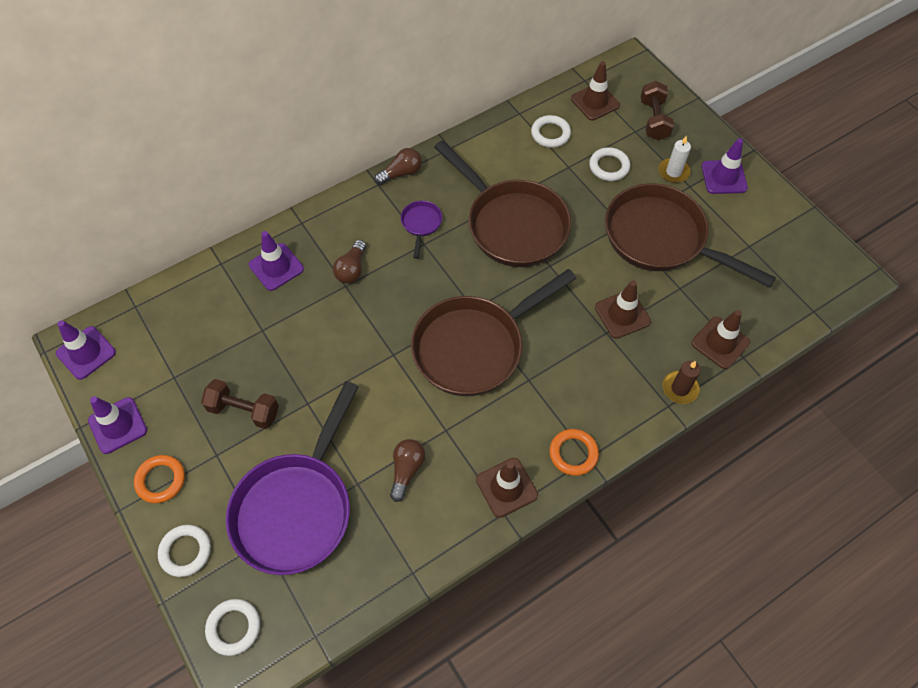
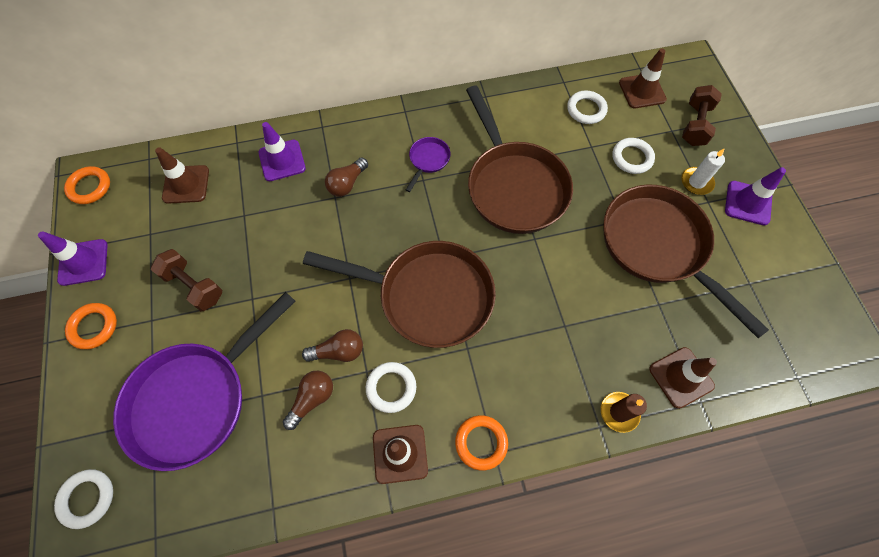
camera: 20 degrees right, 5 degrees up
(86, 353) = (90, 187): purple traffic cone -> orange ring
(185, 551) = (82, 404): white ring -> white ring (391, 388)
(401, 173) = (430, 107): brown light bulb -> brown light bulb (338, 351)
(474, 347) = (428, 296): brown pan -> brown pan turned 150 degrees counterclockwise
(622, 314) = (588, 312): brown traffic cone -> brown traffic cone (186, 184)

